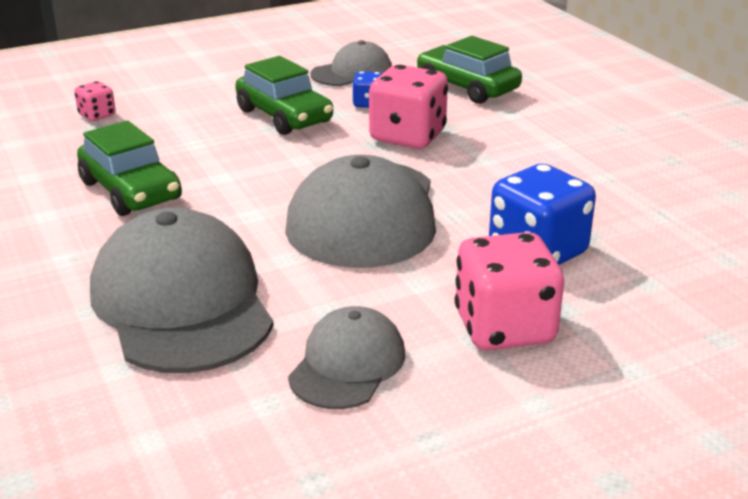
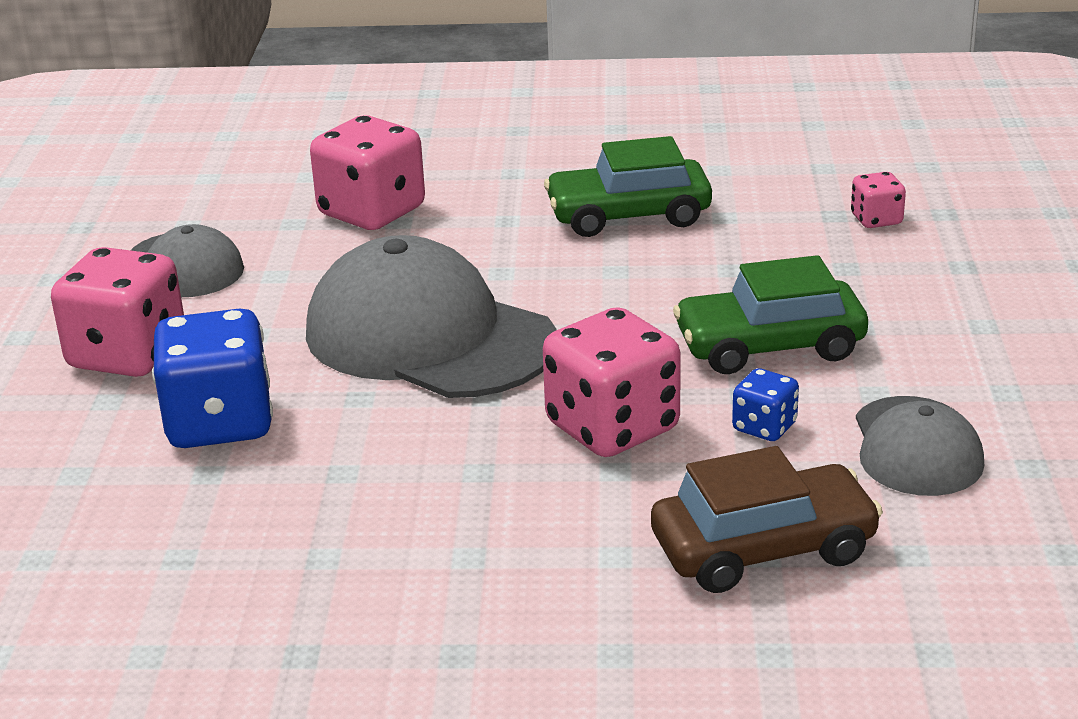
camera: 120 degrees right, 0 degrees up
(182, 302) = (372, 212): grey cap -> pink dice
(467, 87) = (763, 549): green car -> brown car

